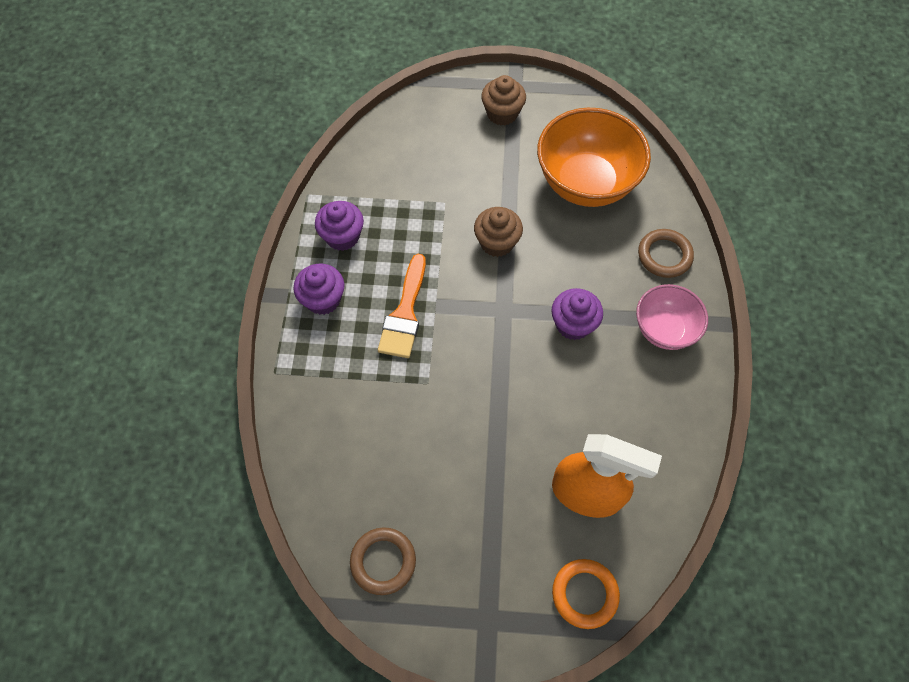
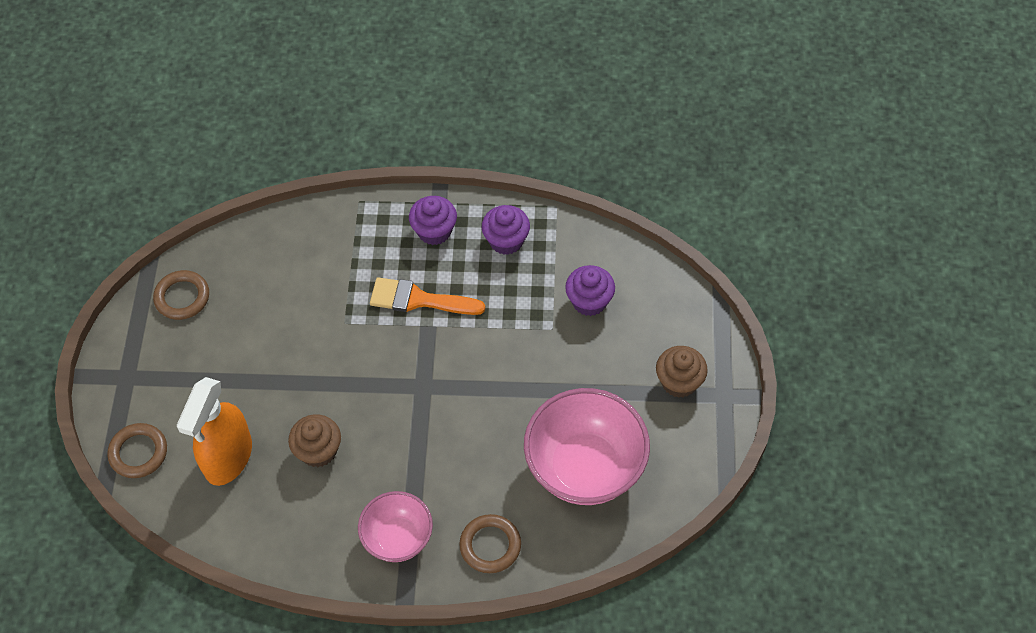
camera: 90 degrees right, 5 degrees down
(497, 242) = (503, 379): brown cupcake -> brown cupcake (318, 451)
(573, 324) = (405, 450): purple cupcake -> purple cupcake (589, 301)
(584, 594) = (138, 452): orange ring -> brown ring
(585, 183) = (585, 468): orange bowl -> pink bowl

